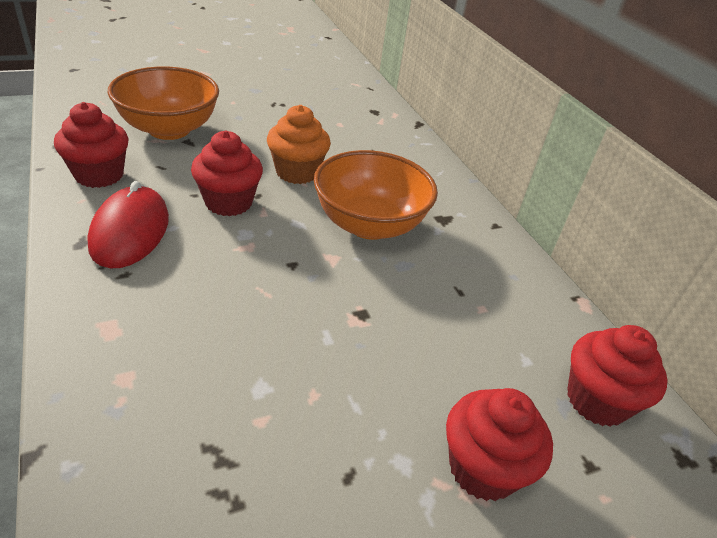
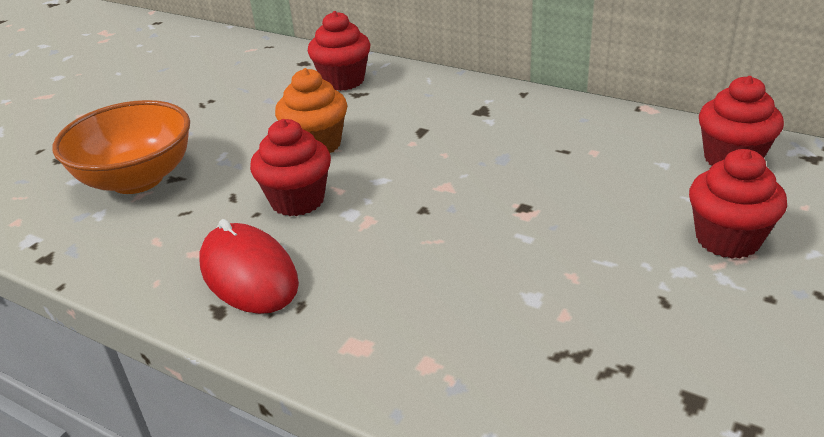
camera: 30 degrees left, 5 degrees down
(99, 175) = (136, 253): red cupcake -> red cupcake (343, 81)
(369, 224) = (435, 147): orange bowl -> none

